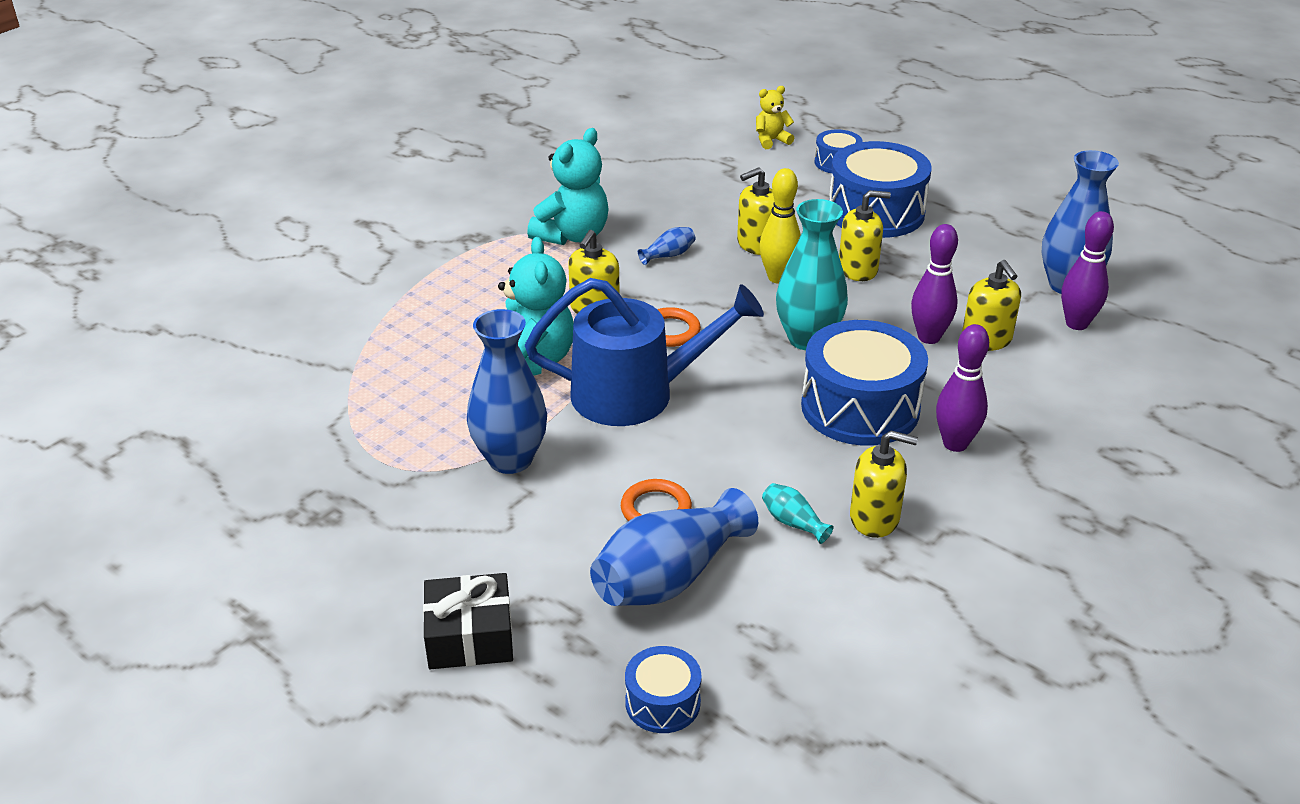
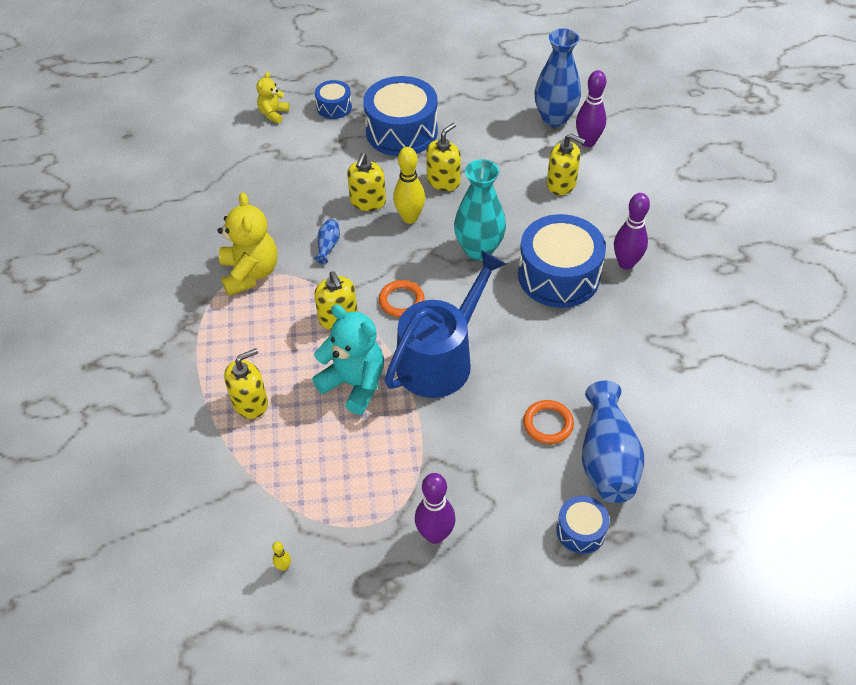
camera: 45 degrees left, 15 degrees up
(280, 439) = (284, 566): none -> yellow bowling pin
(470, 636) = (566, 584): black gift -> none
(510, 459) = (434, 460): blue vase -> none
(572, 236) = (250, 273): turquoise teddy bear -> yellow teddy bear
(662, 702) = (695, 530): blue drum -> blue drum (581, 530)
(793, 522) = (618, 374): turquoise vase -> none
(874, 518) = (647, 339): yellow soap dispenser -> yellow soap dispenser (250, 403)
(929, 337) = (534, 203): purple bowling pin -> purple bowling pin (435, 534)

